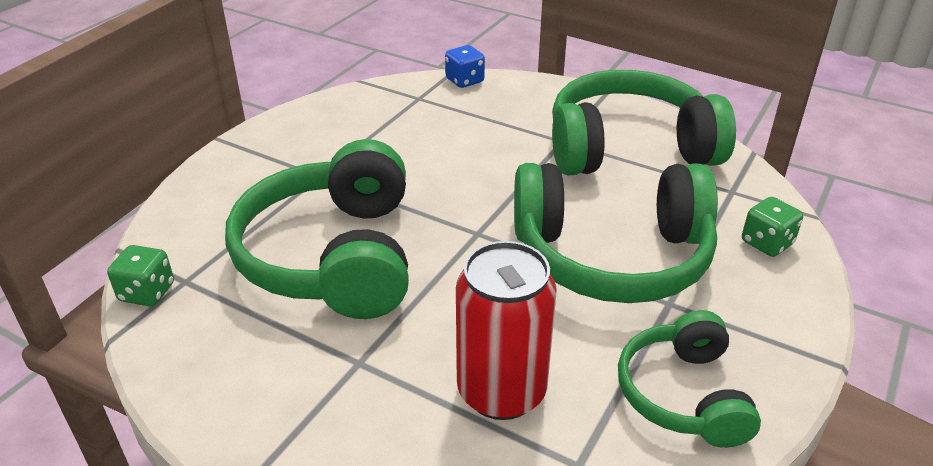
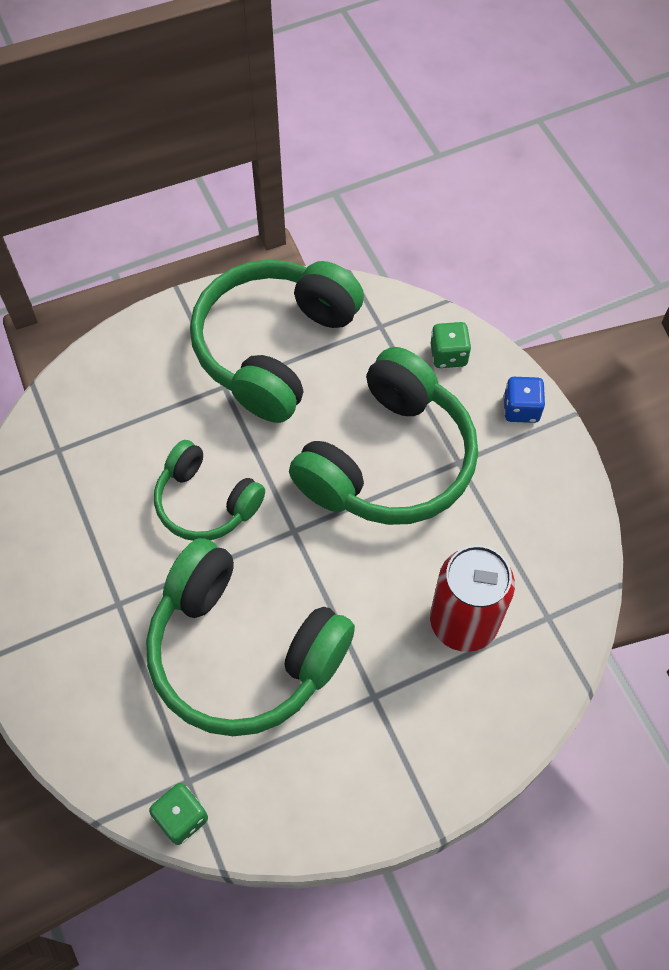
camera: 55 degrees left, 25 degrees up
(464, 81) = (62, 393): blue dice -> blue dice (521, 409)
(683, 395) = (537, 519): green headphones -> green headphones (206, 502)

